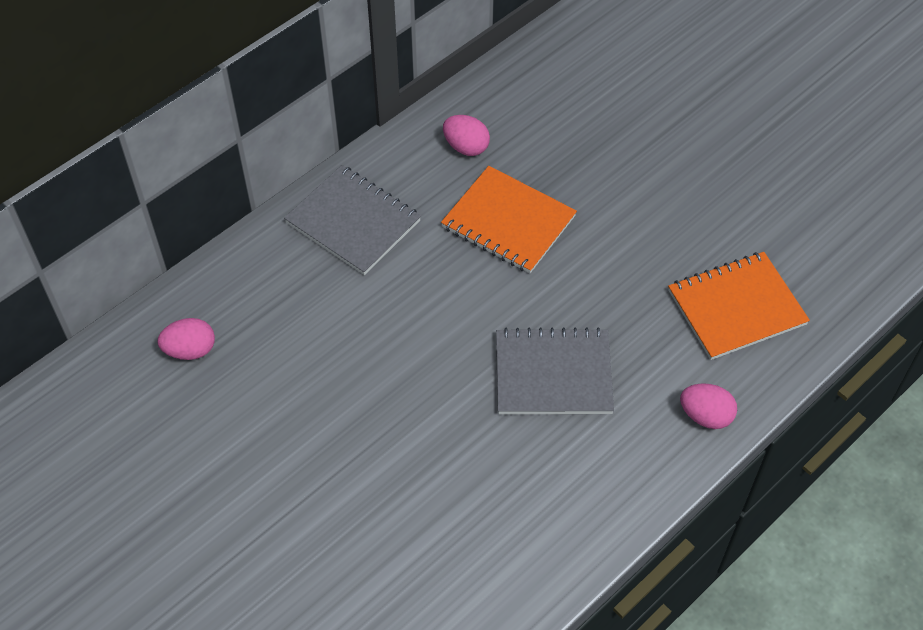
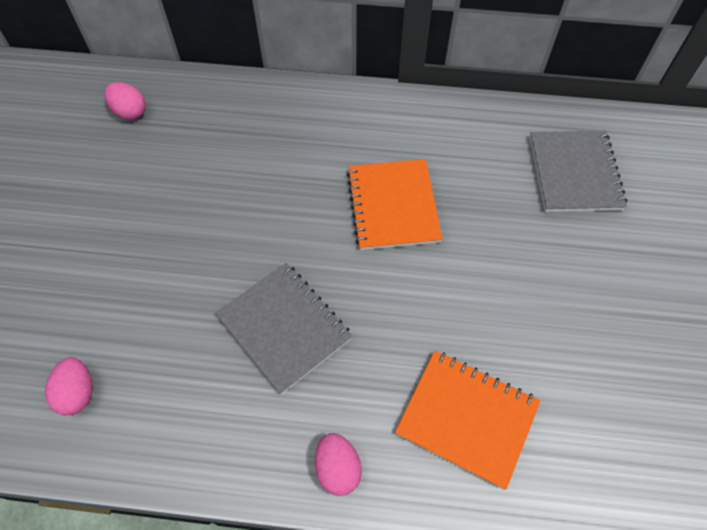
camera: 50 degrees right, 5 degrees up
(353, 222) = (305, 121): grey notebook -> grey notebook (575, 173)
(466, 147) = (431, 137): pink egg -> pink egg (77, 393)

